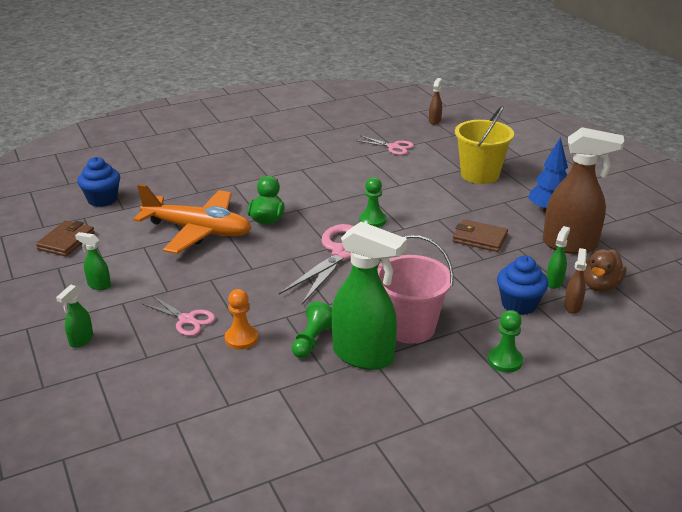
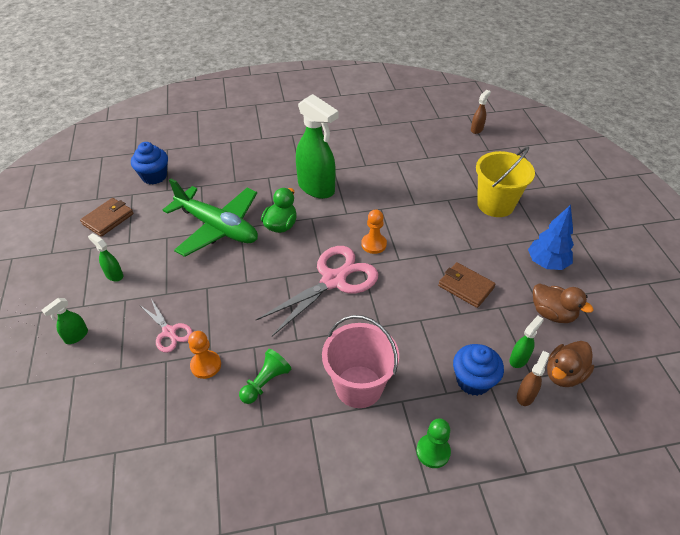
camera: 15 degrees right, 15 degrees up
(198, 231) = (218, 227): orange plane -> green plane
(364, 356) = (304, 413): green spray bottle -> green spray bottle (316, 188)
(372, 220) = (373, 244): green pawn -> orange pawn
(393, 147) = (426, 156): pink scissors -> none
(570, 245) = (552, 313): brown spray bottle -> brown duck

